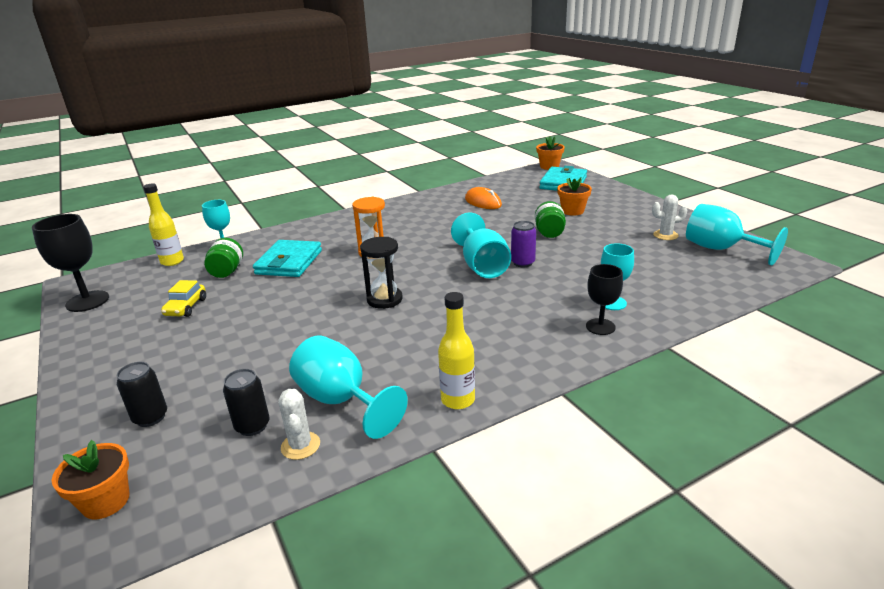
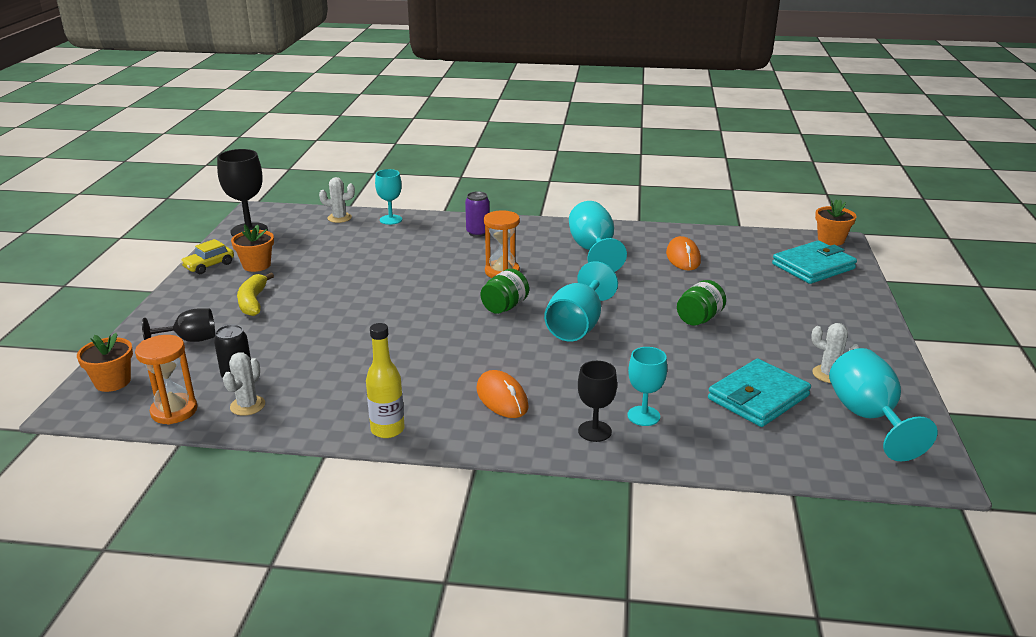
camera: 35 degrees right, 0 degrees up
(150, 417) = (190, 340): black can -> black goblet
(172, 261) = (339, 218): yellow bottle -> white cactus
(177, 356) = (253, 302): none -> yellow banana
(186, 307) = (303, 264): yellow car -> yellow car (209, 265)
(225, 491) = (174, 411): none -> orange hourglass
(227, 271) = (366, 243): green jar -> green jar (505, 307)
(289, 262) = (421, 254): turquoise wallet -> turquoise wallet (758, 397)
(341, 400) = (311, 388): turquoise goblet -> turquoise goblet (593, 250)
(384, 299) = (449, 321): black hourglass -> none
(507, 335) = (502, 398): none -> orange mouse
(522, 263) = (621, 339): purple can -> purple can (478, 232)
(572, 211) = (767, 304): orange flower pot -> orange flower pot (256, 265)

